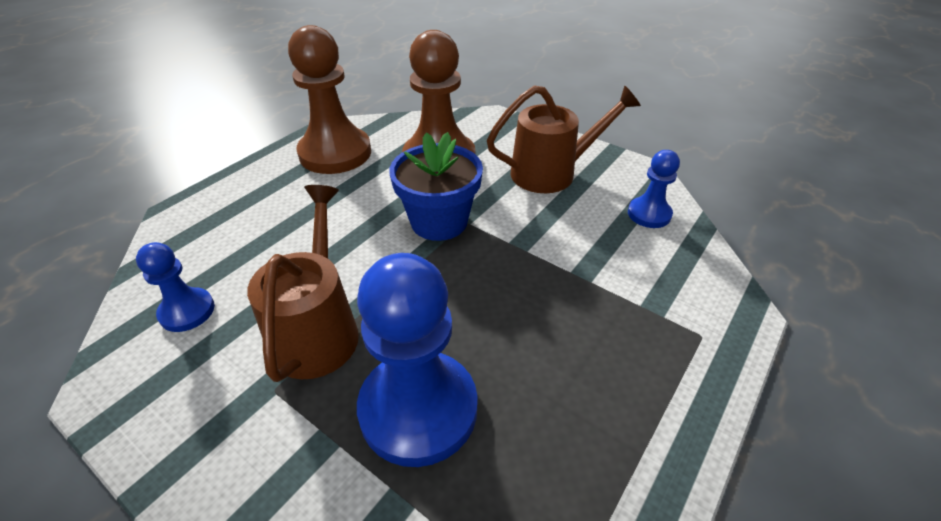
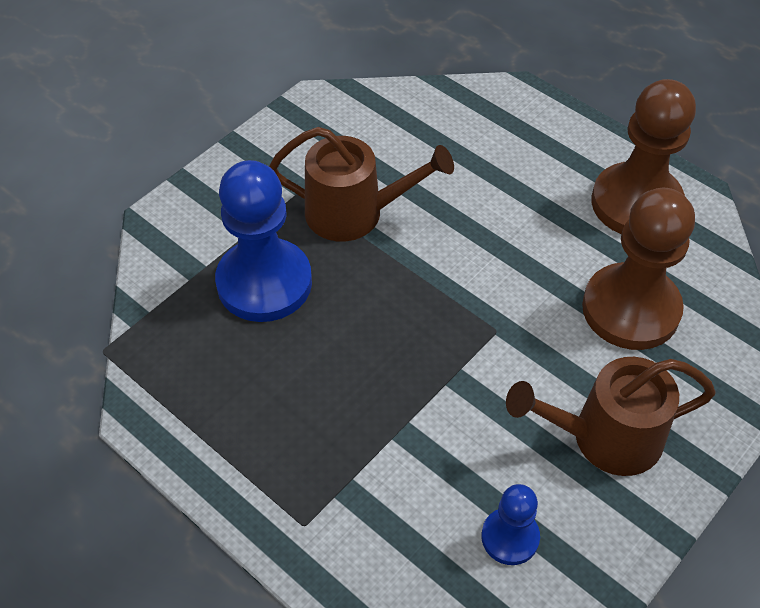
camera: 95 degrees right, 10 degrees up
(187, 311) = (385, 127): blue pawn -> none
(439, 221) = (499, 304): blue flower pot -> none
(552, 172) = (604, 438): brown watering can -> brown watering can turned 90 degrees clockwise

